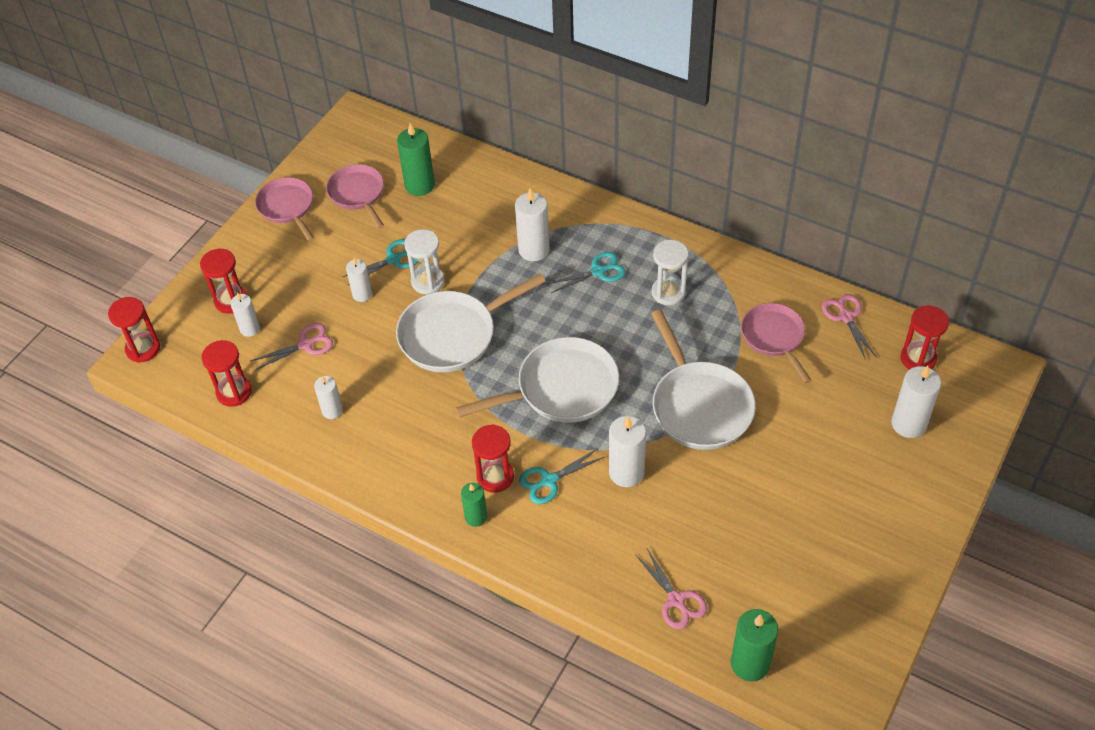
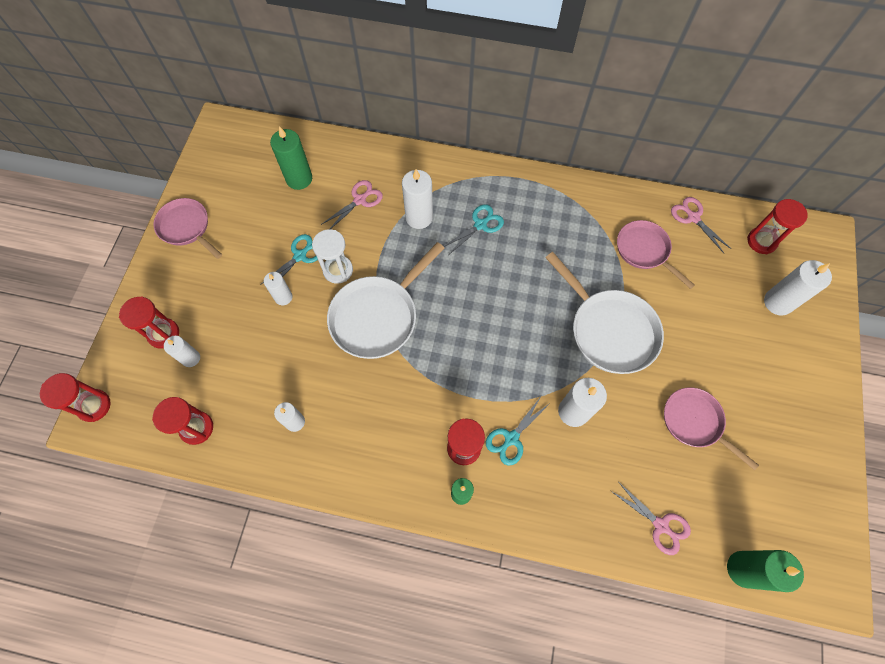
camera: 20 degrees left, 15 degrees up
(305, 344) = (248, 361): pink scissors -> pink scissors (360, 200)
(358, 194) = (247, 200): pink pan -> pink pan (695, 422)
(561, 389) = (489, 345): white pan -> none
(668, 292) = (545, 230): white hourglass -> none

